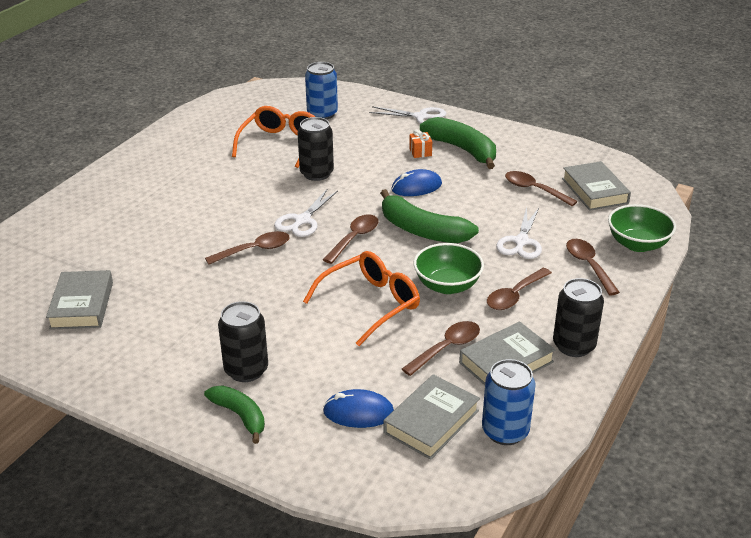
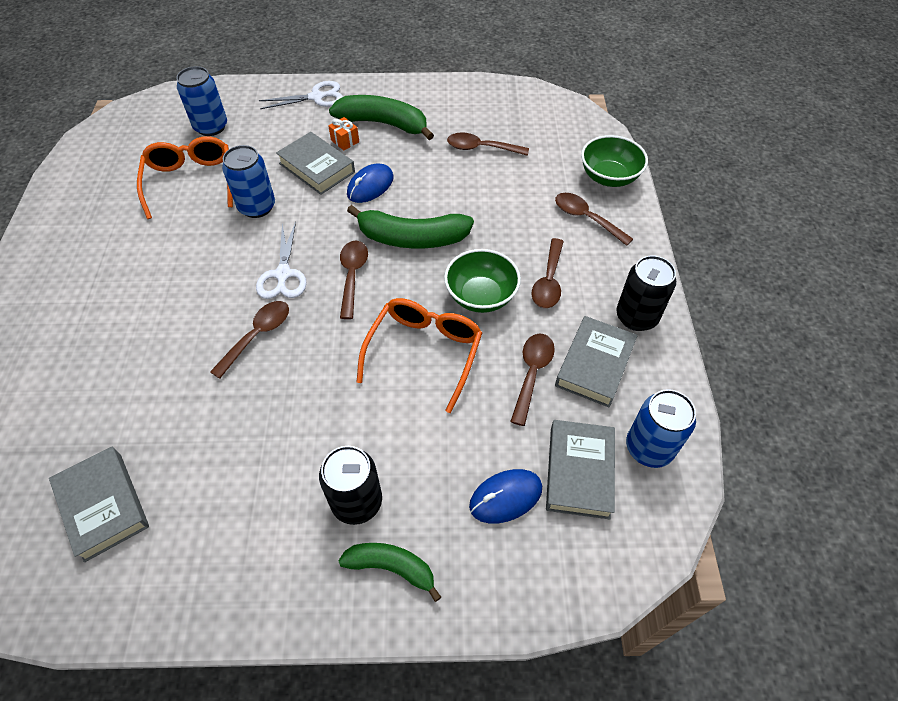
camera: 30 degrees left, 20 degrees up
(316, 173) = (257, 207): black can -> blue can
(521, 242) = (511, 215): white scissors -> none
(594, 191) = (533, 130): grey book -> grey book (317, 168)

